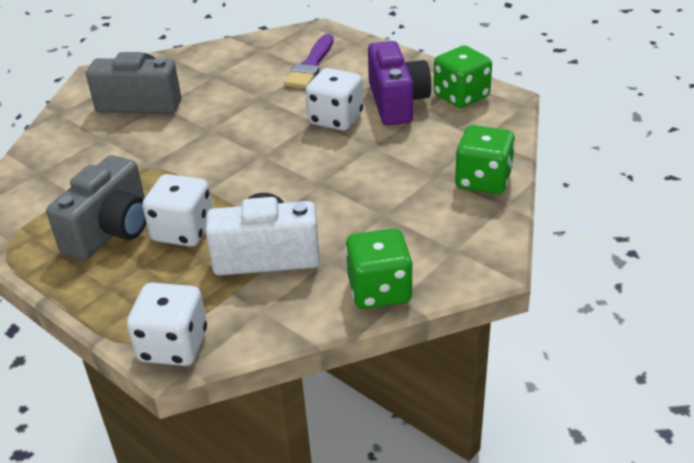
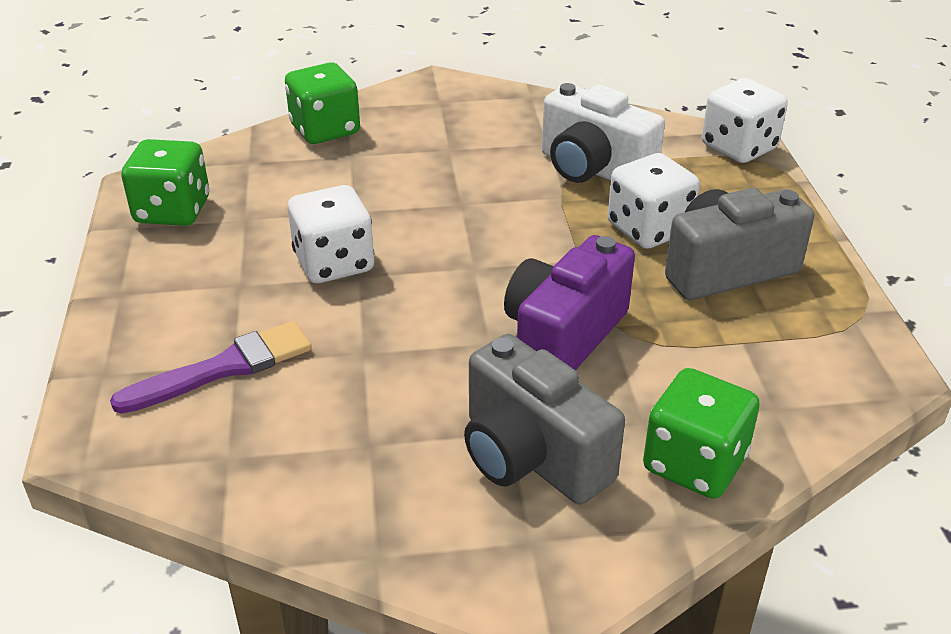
camera: 140 degrees left, 0 degrees up
(379, 290) = (536, 106): green dice -> green dice (694, 463)
(397, 102) = (241, 243): purple camera -> purple camera (563, 337)

